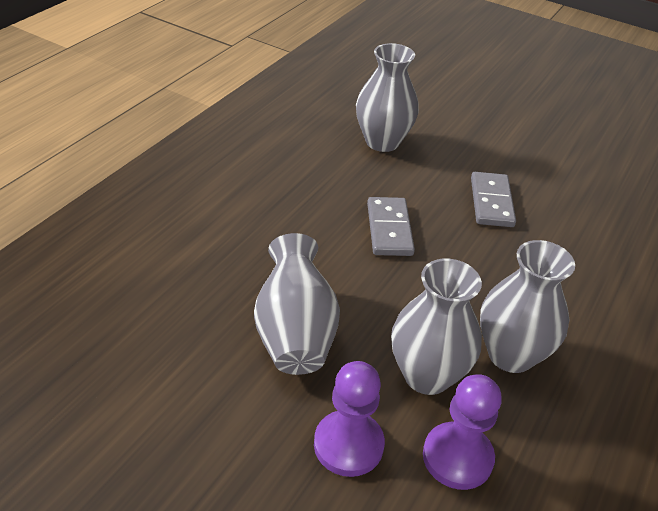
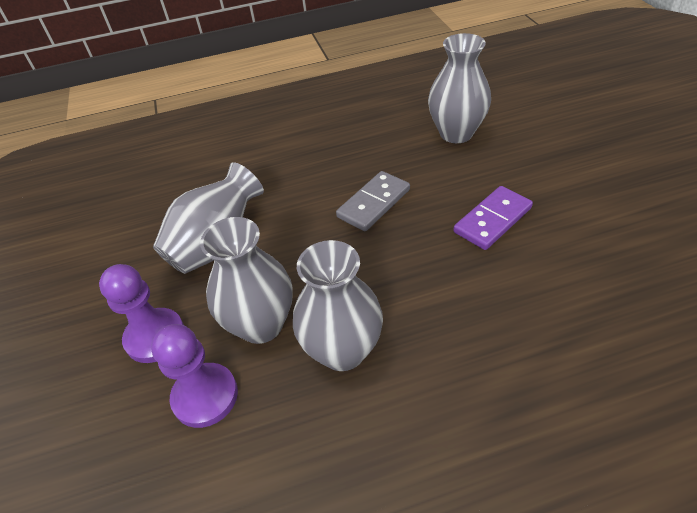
camera: 50 degrees right, 5 degrees up
(491, 202) = (492, 220): grey domino -> purple domino

